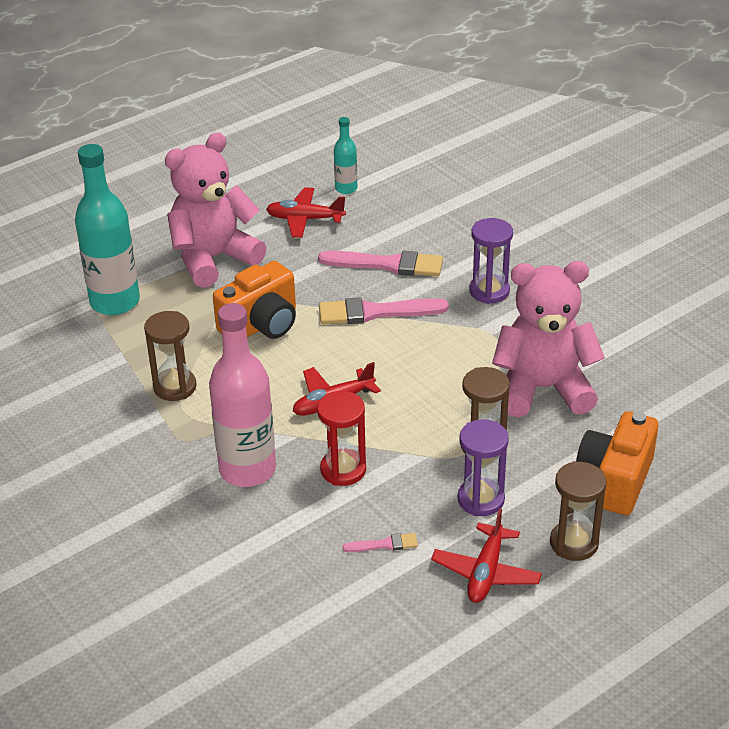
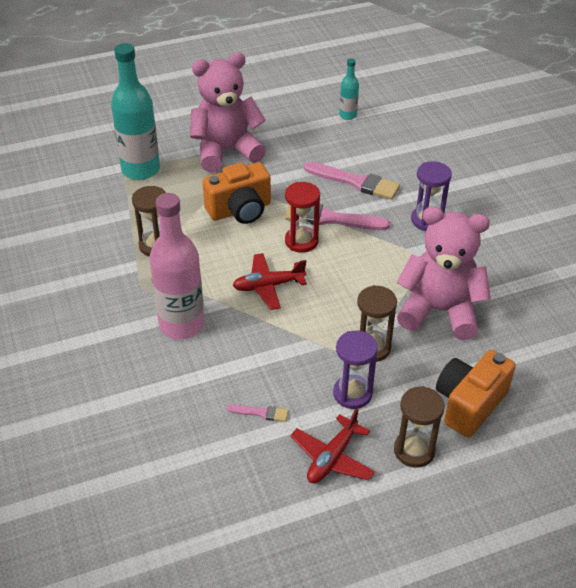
camera: 15 degrees right, 5 degrees up
(305, 219) = (307, 133): red plane -> none
(343, 470) = (254, 342): red hourglass -> red hourglass (301, 241)

